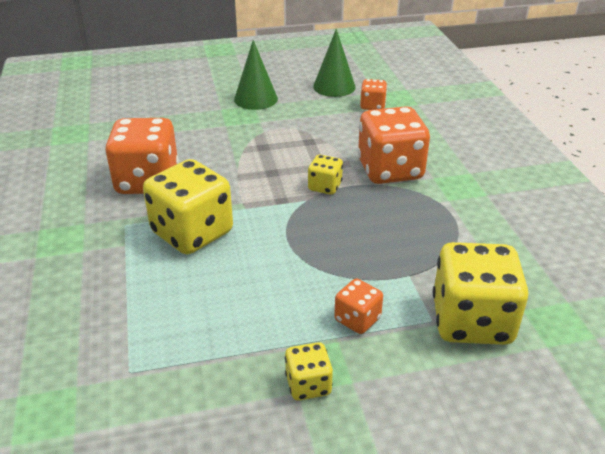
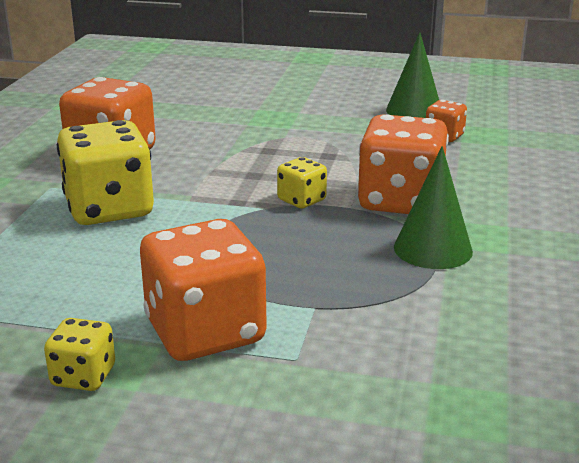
camera: 25 degrees right, 10 degrees down
(256, 99) = (306, 106): green cone -> green cone (433, 249)
(357, 319) = (205, 332): orange dice -> orange dice, size x2.04
(471, 321) = (347, 374): yellow dice -> none

